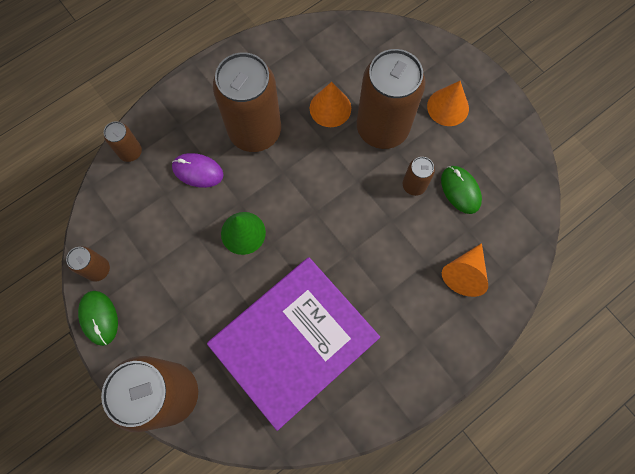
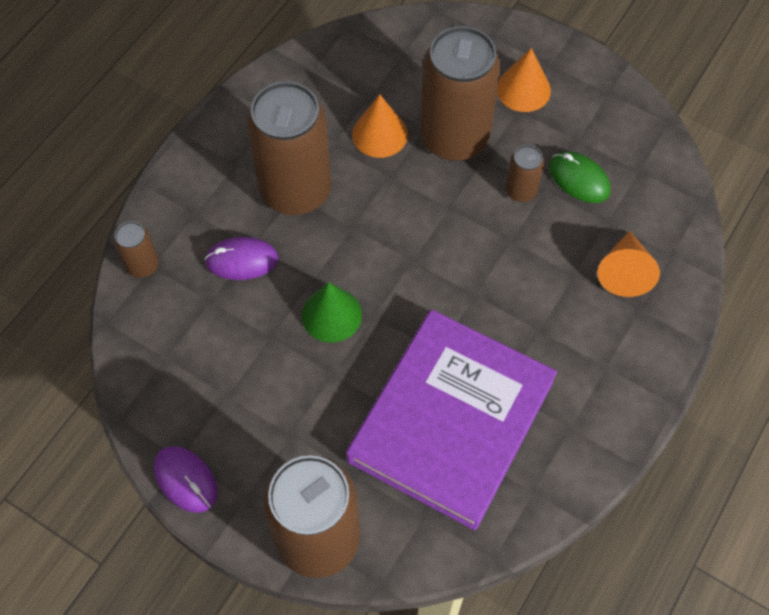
camera: 20 degrees left, 10 degrees down
(98, 269) = (159, 421): brown can -> none
(99, 318) = (185, 480): green mouse -> purple mouse

